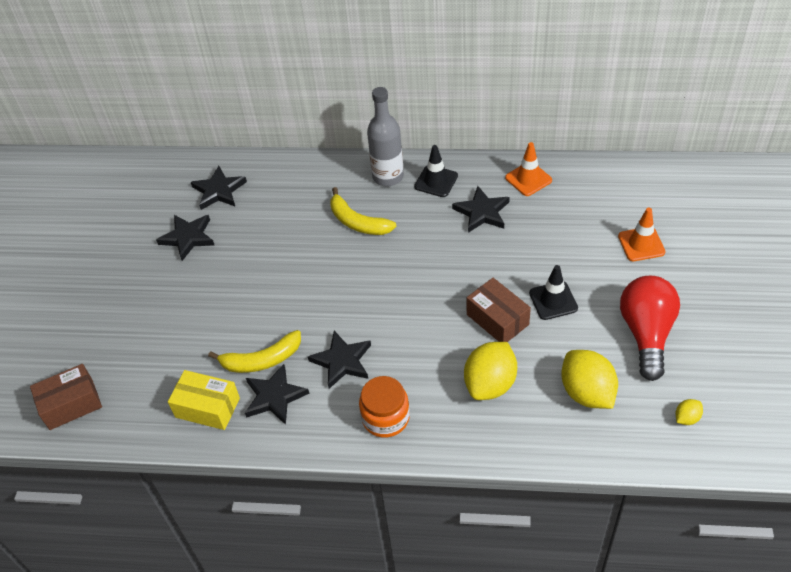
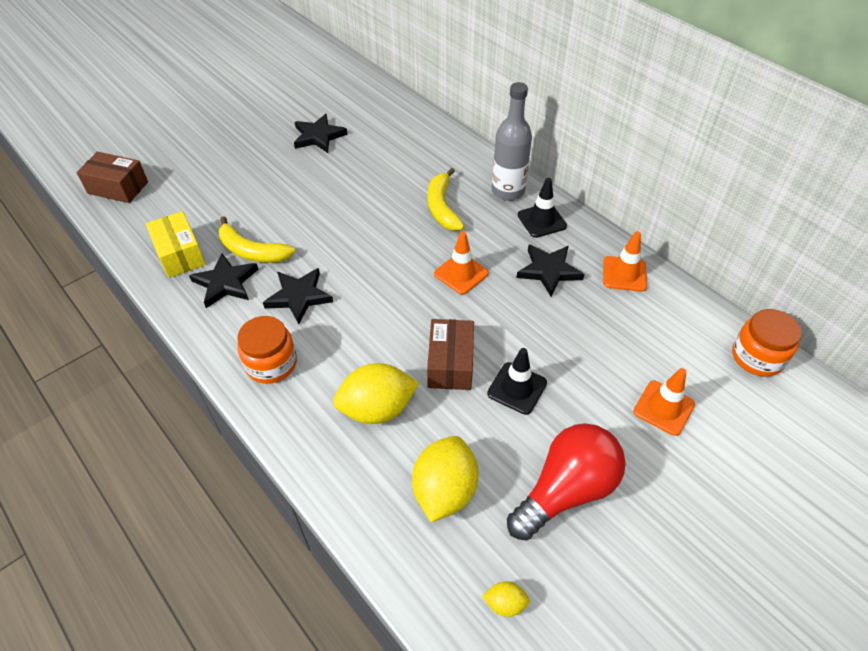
camera: 40 degrees right, 0 degrees up
(219, 191) = (378, 120): black star -> none
(430, 258) = (461, 273): none -> orange traffic cone
(653, 174) = (757, 357): none -> orange jar

